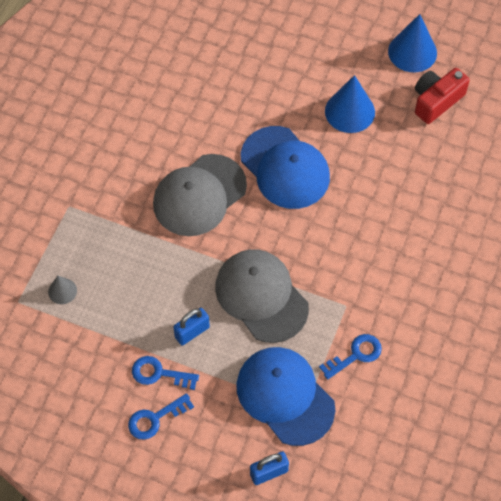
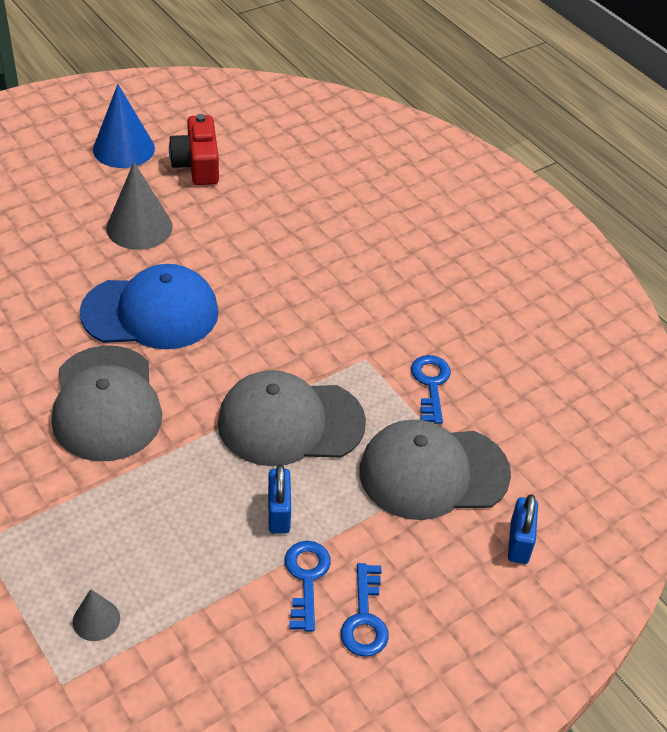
camera: 60 degrees left, 15 degrees down
(159, 373) = (306, 578): blue key -> blue key turned 135 degrees clockwise
(285, 396) = (433, 472): blue cap -> grey cap
(349, 111) = (139, 227): blue cone -> grey cone

